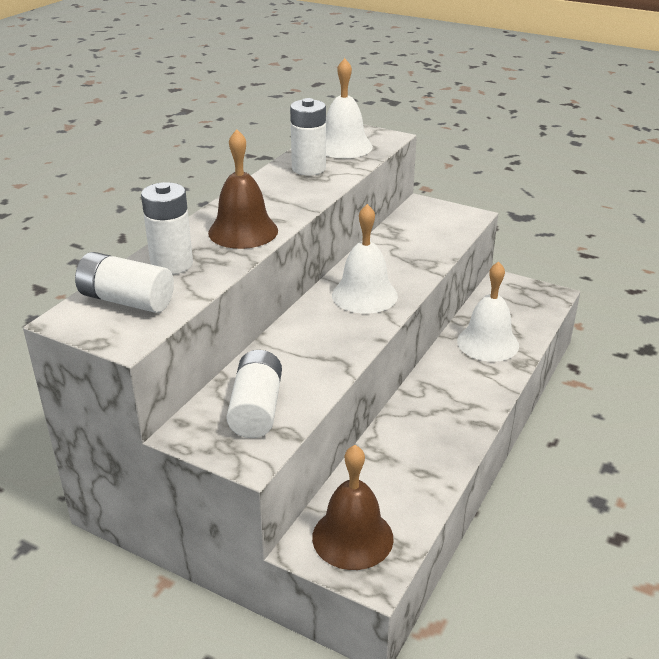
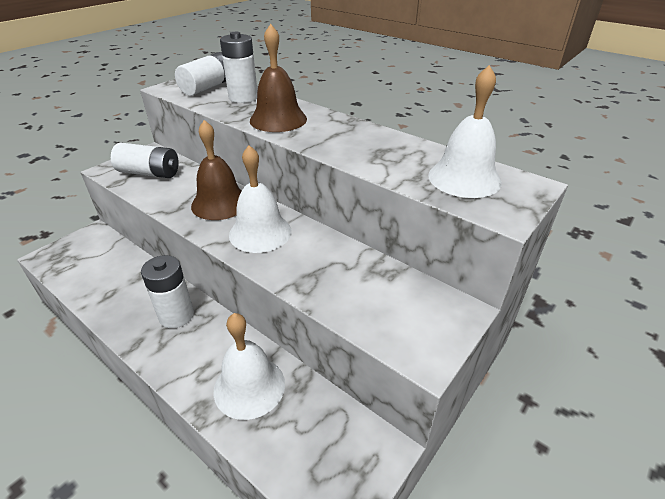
camera: 100 degrees right, 5 degrees up
(309, 168) = (400, 153): white battery -> white battery (176, 315)
(352, 537) = (82, 251): brown bell -> brown bell (220, 203)

